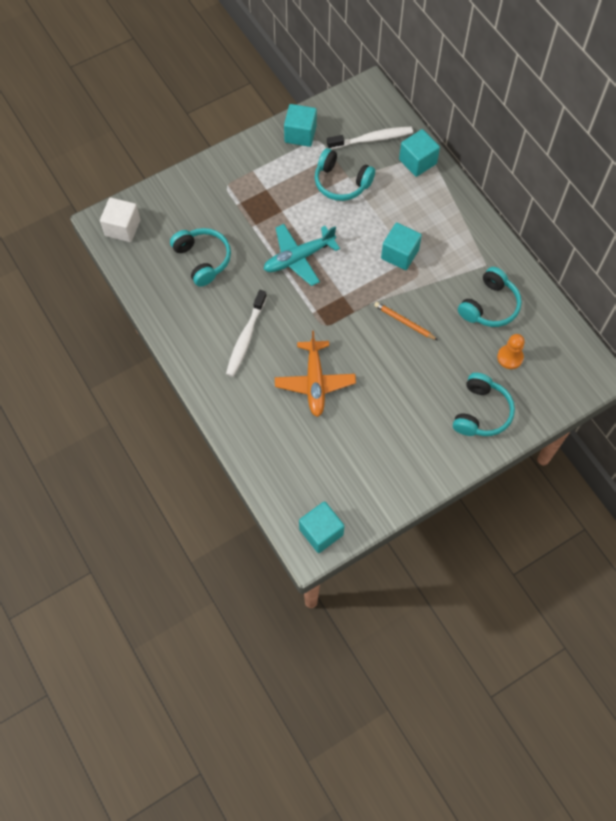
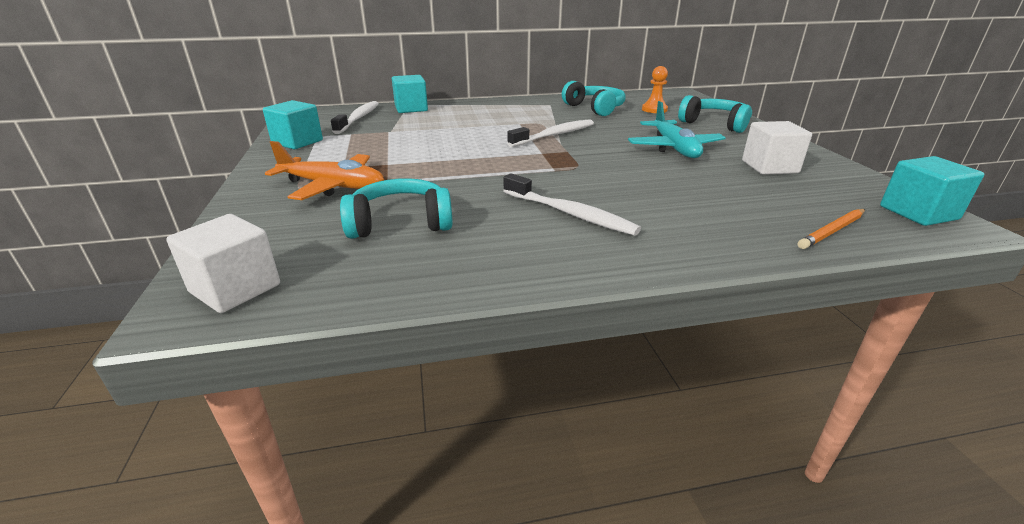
camera: 70 degrees left, 35 degrees down
(298, 258) = (467, 166): turquoise plane -> turquoise plane (674, 148)
(315, 382) = (663, 183): orange plane -> orange plane (333, 186)
(341, 182) = (391, 135): turquoise headphones -> none
(376, 450) = (769, 167): none -> white cube
(390, 293) = (554, 135): none -> white toothbrush
(400, 254) = (509, 126): turquoise cube -> none
(404, 322) = (595, 135): orange pencil -> orange pencil (832, 231)

